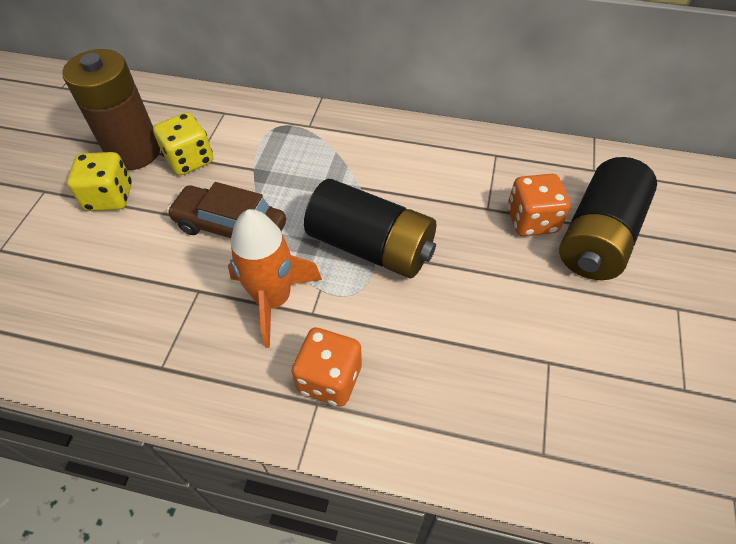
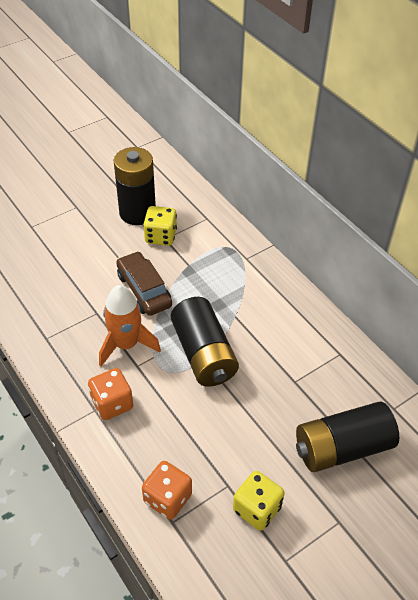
camera: 40 degrees right, 5 degrees down
(109, 197) = (102, 232): yellow dice -> yellow dice (257, 509)
(134, 152) = (137, 213): brown battery -> black battery
(531, 220) = (313, 408): orange dice -> orange dice (167, 498)

